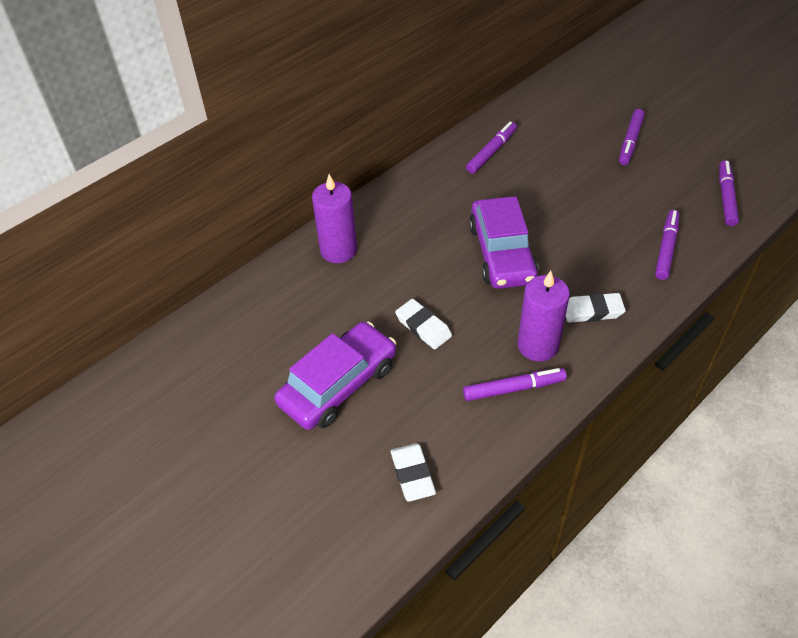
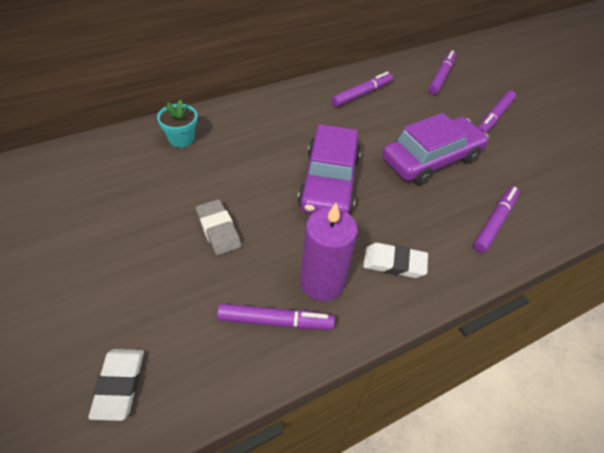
camera: 10 degrees right, 0 degrees up
(338, 250) = (181, 139): purple candle -> turquoise flower pot
(338, 384) = (105, 262): purple car -> purple car (431, 159)
(423, 327) = (218, 230): white eraser -> grey eraser
(726, 197) = (572, 190): purple marker -> purple marker (441, 77)

